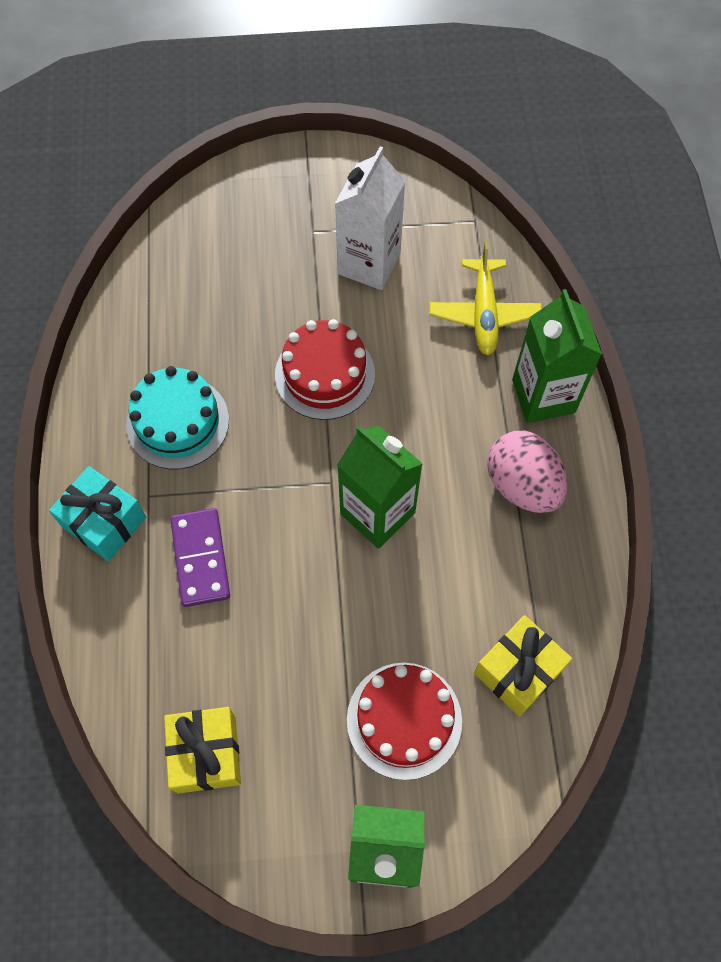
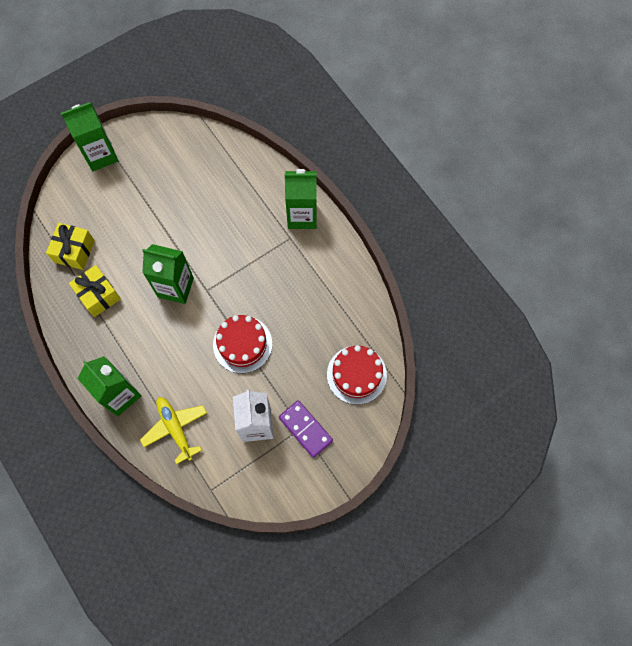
camera: 150 degrees right, 5 degrees up
(104, 522) = (302, 216): turquoise gift -> green carton
(178, 422) = (300, 279): turquoise cake -> none
(201, 558) = (246, 224): purple domino -> purple domino (305, 429)
(206, 754) = (193, 152): yellow gift -> yellow gift (98, 295)
(404, 720) = (116, 206): red cake -> red cake (356, 375)
(522, 485) = (110, 339): pink egg -> none

